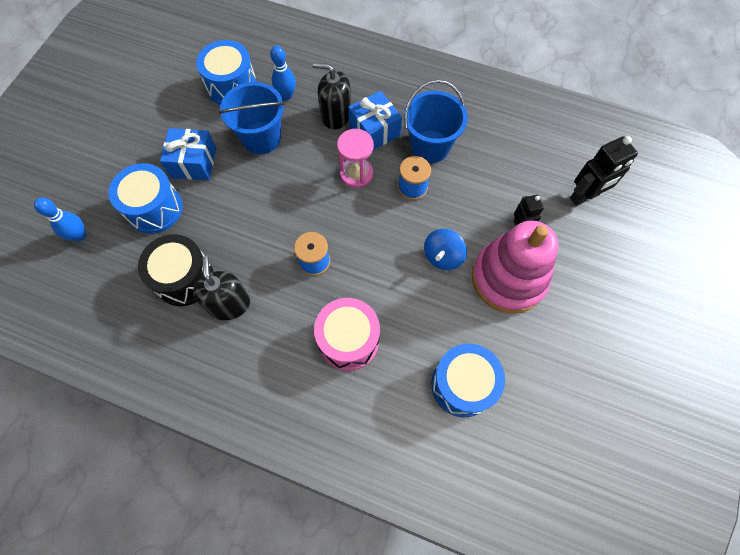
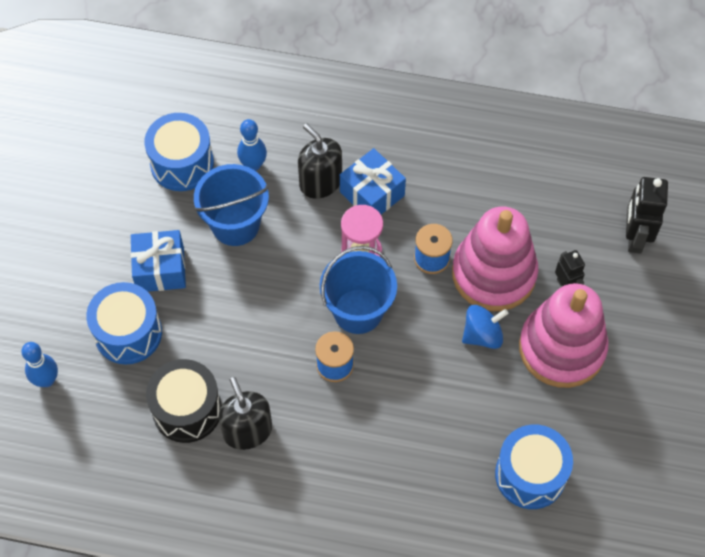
camera: 10 degrees left, 5 degrees down
(336, 115) = (320, 182): black soap dispenser -> black soap dispenser turned 45 degrees clockwise
(348, 340) = (394, 448): pink drum -> none
(430, 146) = (443, 204): blue bucket -> blue bucket (358, 311)
(443, 256) = (482, 335): blue spinning top -> blue spinning top turned 135 degrees counterclockwise
(461, 208) = (494, 274): none -> pink stacking toy
(584, 196) = (634, 238): black robot -> black robot turned 135 degrees clockwise

